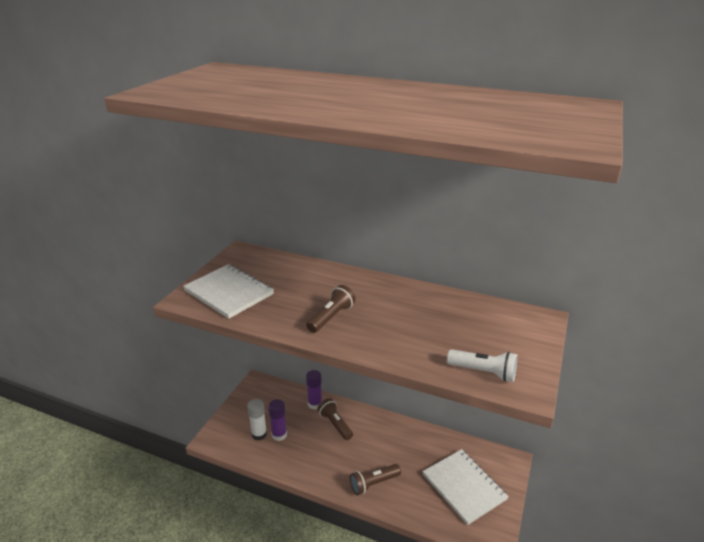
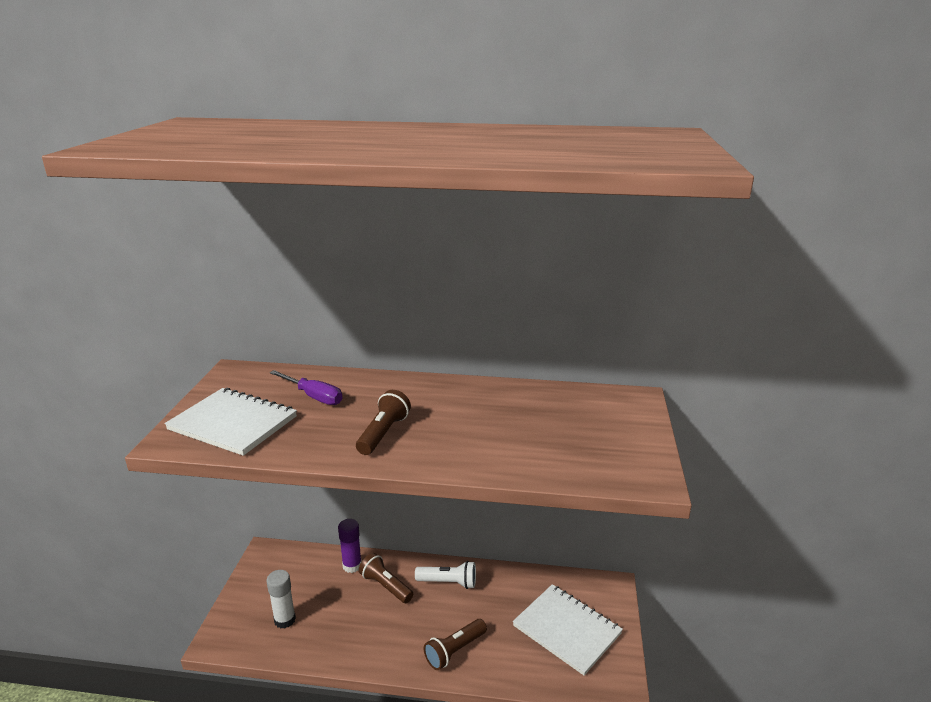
camera: 15 degrees left, 5 degrees down
(279, 435) = (313, 615): purple glue stick -> none
(290, 280) = (314, 396): none -> purple screwdriver
(483, 372) = (593, 467): white flashlight -> white flashlight (448, 582)

